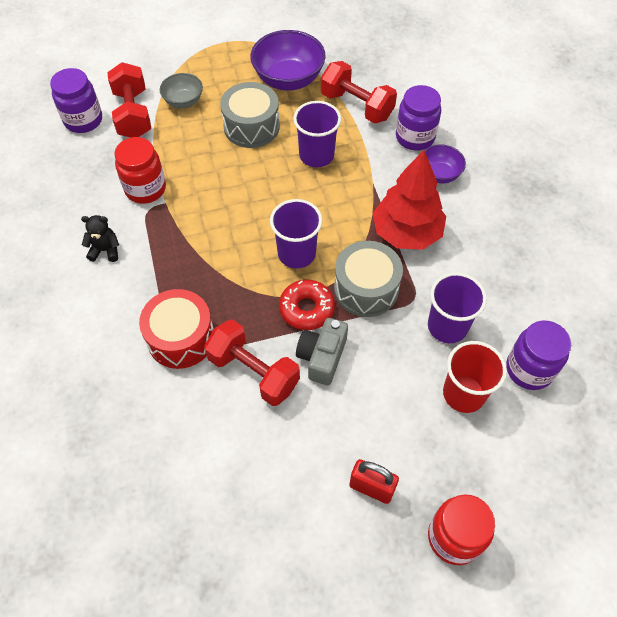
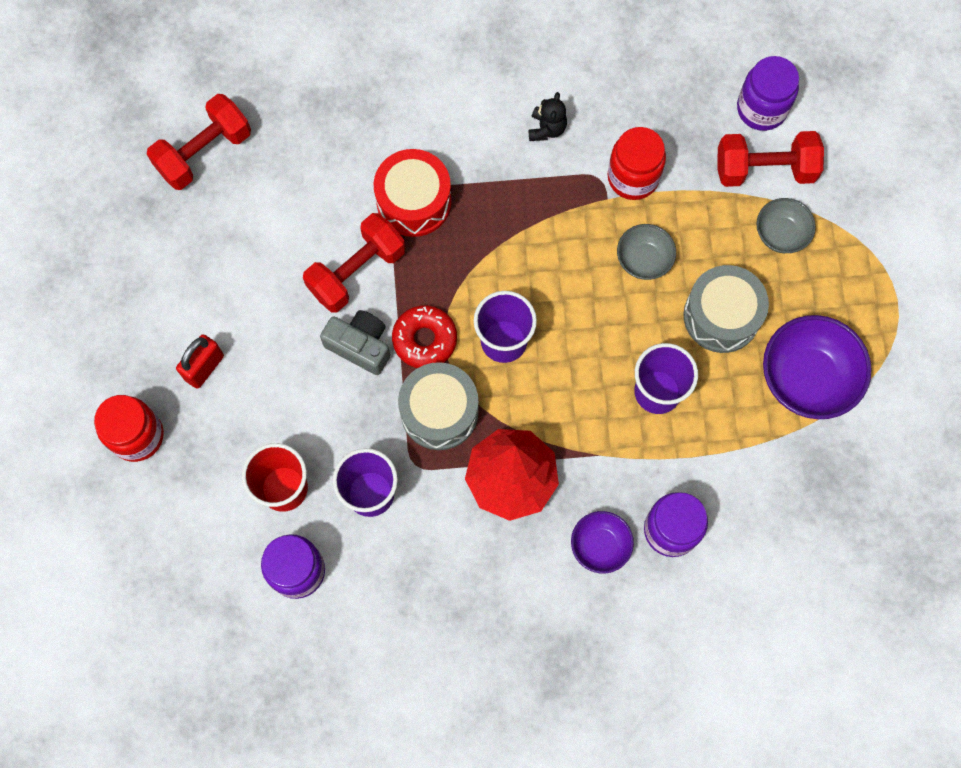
camera: 100 degrees right, 15 degrees up
(214, 175) = (643, 260): none -> grey bowl
(357, 106) = (742, 463): red dumbbell -> red dumbbell (204, 152)

